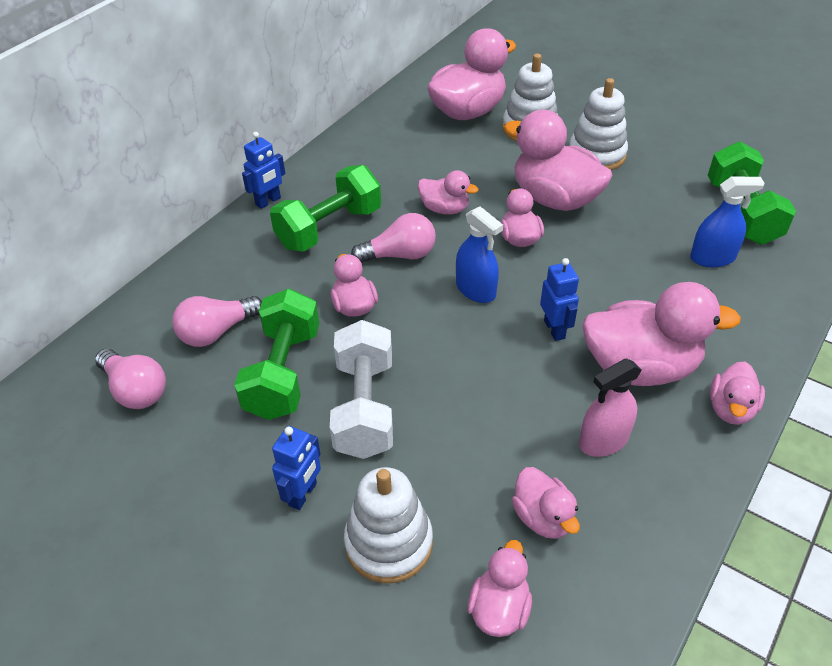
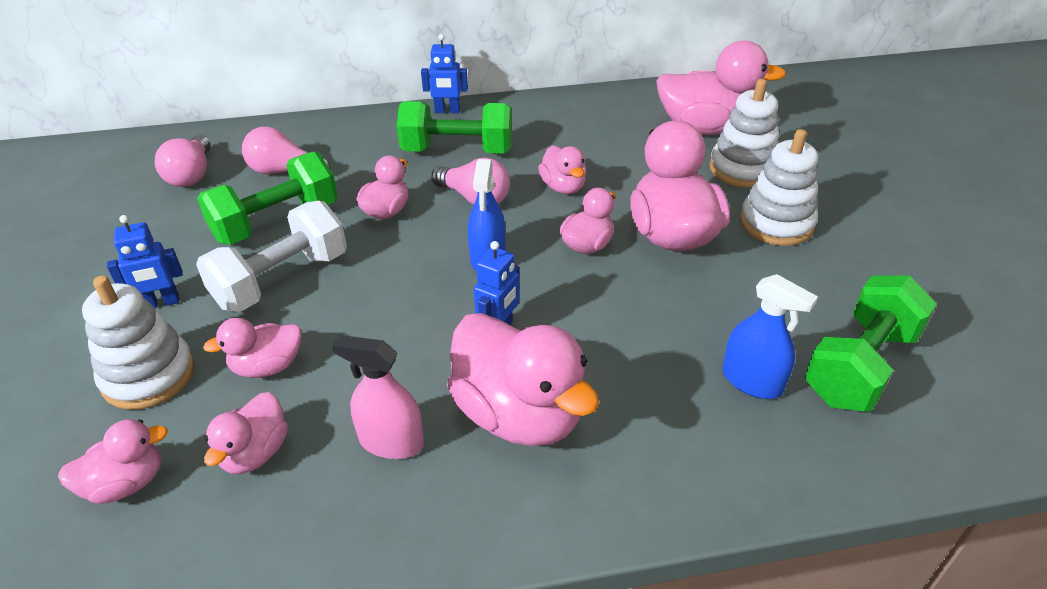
camera: 45 degrees right, 5 degrees down
(731, 409) = (541, 517): pink duck -> pink duck (267, 366)

